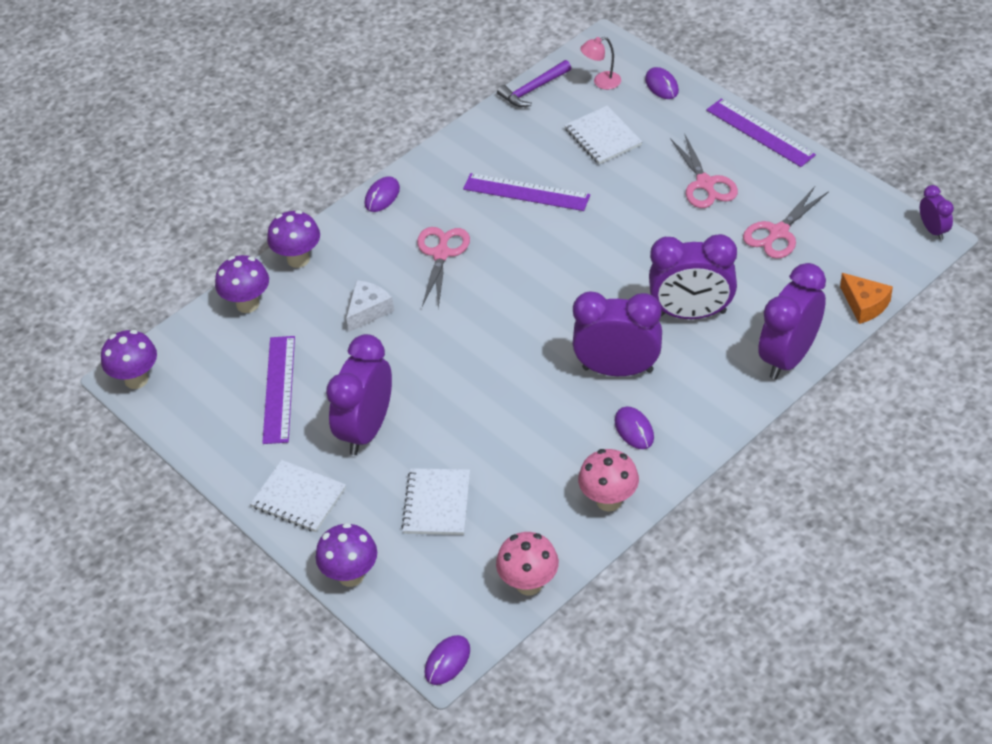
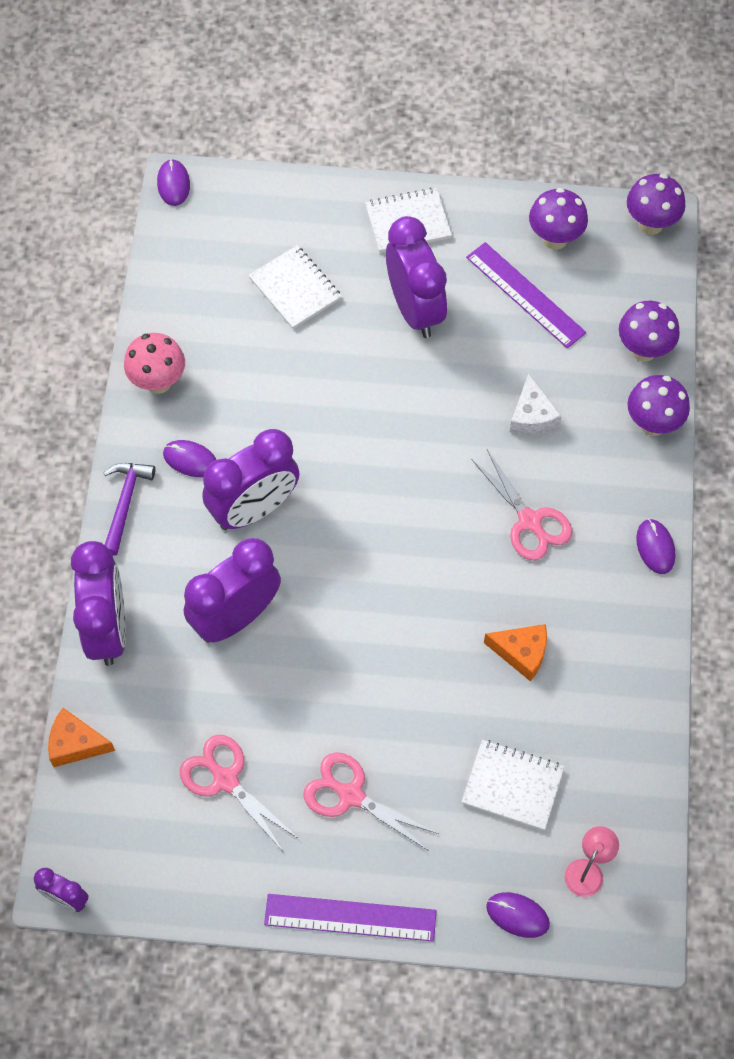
camera: 135 degrees right, 15 degrees up
(351, 575) = (305, 194): purple mushroom -> purple mushroom (555, 239)
(526, 192) = (521, 653): purple ruler -> orange cheese
(529, 584) = (163, 275): pink mushroom -> none
(533, 89) = (650, 803): purple hammer -> purple hammer (125, 503)
(778, 233) = (225, 779): pink scissors -> pink scissors turned 45 degrees counterclockwise

